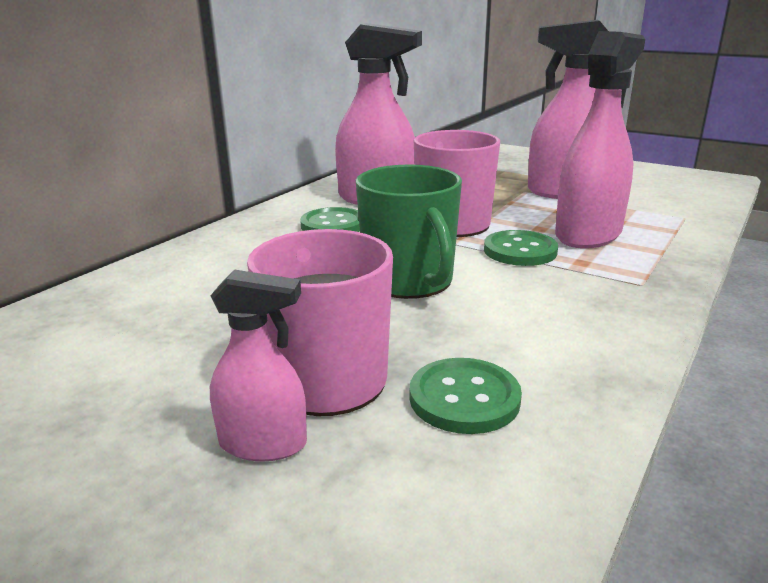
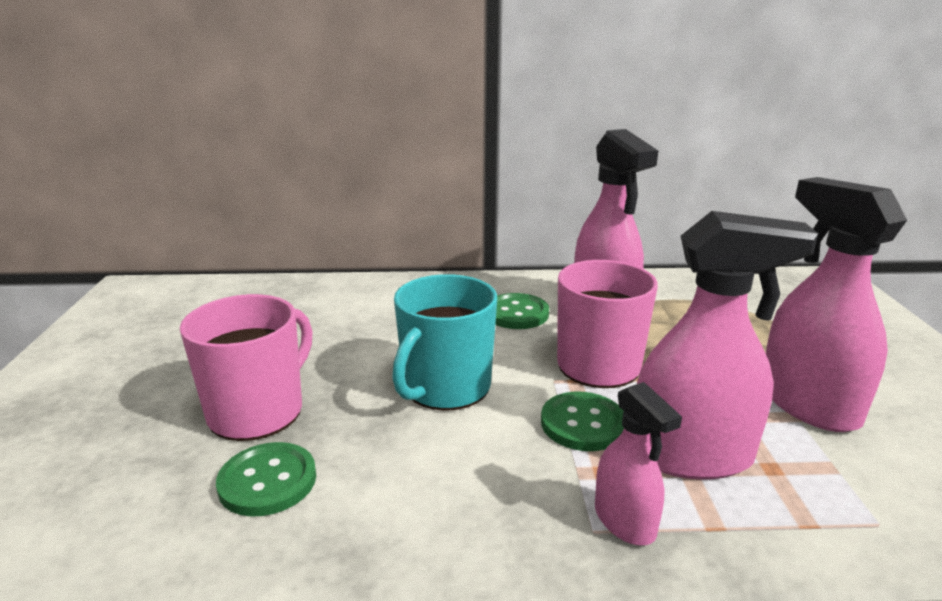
camera: 55 degrees right, 0 degrees up
(263, 443) = (169, 419): pink spray bottle -> pink spray bottle (625, 521)
(409, 281) = (445, 388): green mug -> turquoise mug

